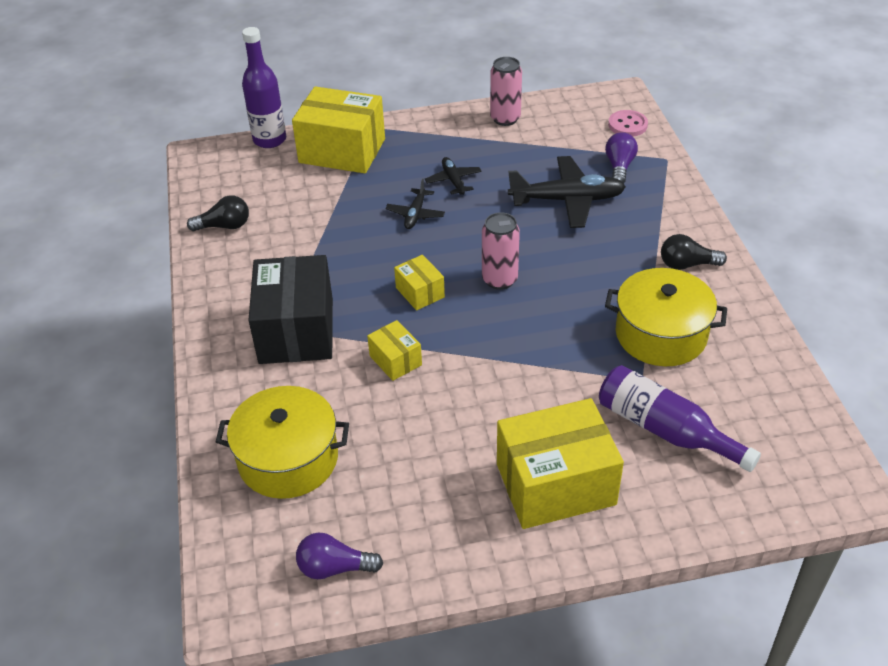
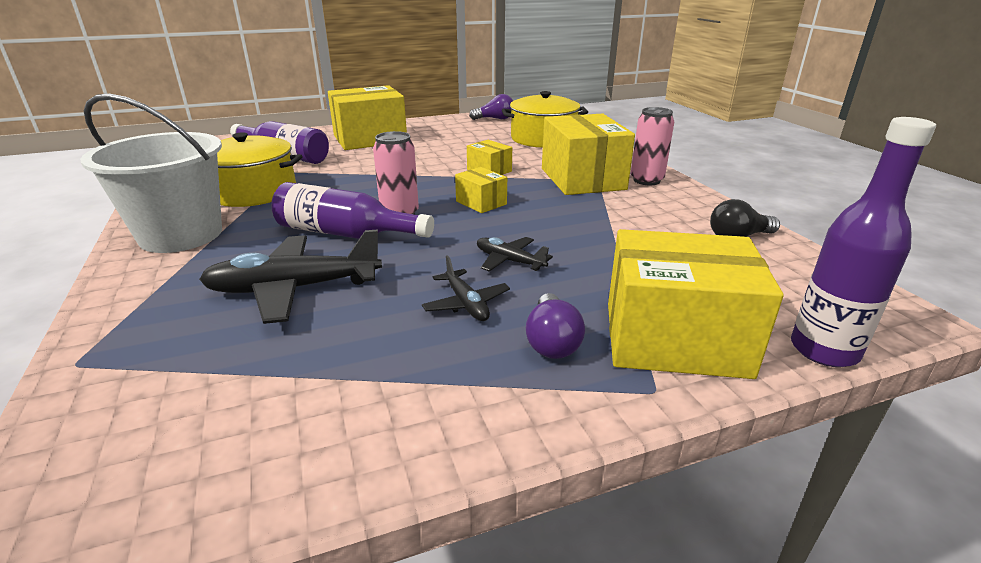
camera: 170 degrees right, 15 degrees down
(296, 330) = (582, 179): black box -> yellow box
(415, 214) = (509, 261): black plane -> black plane turned 60 degrees counterclockwise
(505, 119) = (369, 438): pink can -> pink can (646, 180)
(544, 255) = (345, 233): none -> purple bottle
(619, 167) = (177, 343): purple light bulb -> purple light bulb (552, 341)
(627, 125) = (84, 442): pink button -> none
(687, 264) = (181, 235): black light bulb -> white bucket

